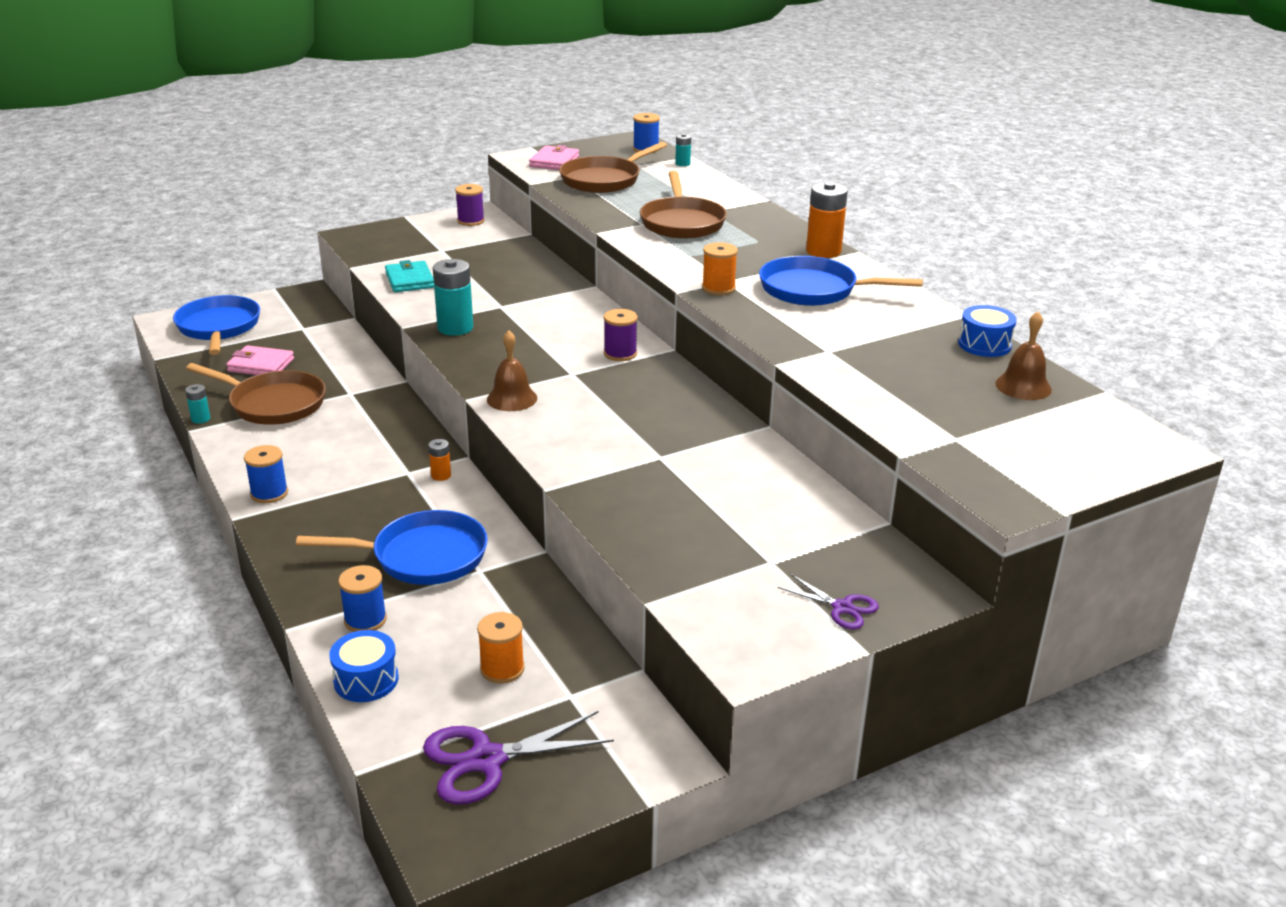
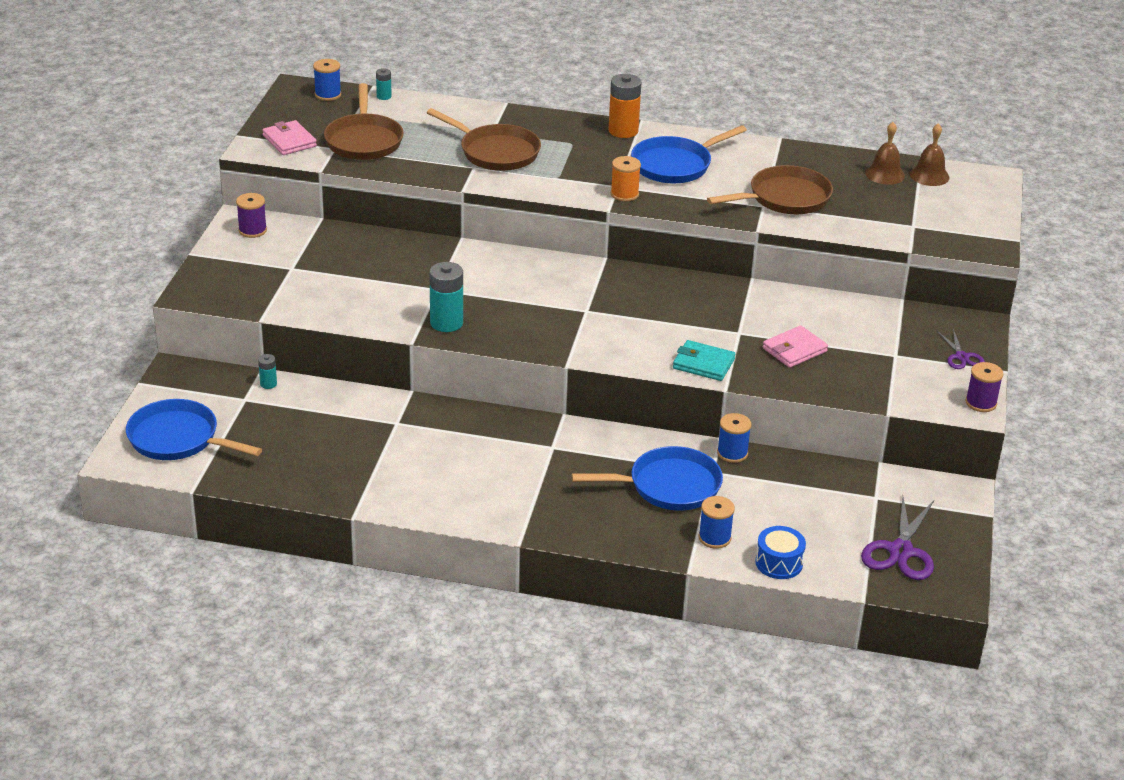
camera: 50 degrees left, 5 degrees up
(200, 419) = (340, 506): turquoise battery -> turquoise battery (268, 384)
(261, 365) = (285, 444): pink wallet -> pink wallet (794, 350)
(269, 493) = (503, 516): blue spool -> blue spool (732, 453)
(273, 404) = (363, 463): brown pan -> brown pan (784, 198)
(410, 280) = (329, 305): turquoise wallet -> turquoise wallet (703, 364)
(422, 556) = (668, 486): blue pan -> blue pan turned 45 degrees clockwise
(441, 475) = (575, 435): orange battery -> none
(502, 669) = (824, 509): orange spool -> none
(512, 398) = (590, 349): brown bell -> brown bell (929, 175)
(620, 354) = (583, 279): purple spool -> purple spool (981, 403)
(842, 608) = (961, 357): purple scissors -> purple scissors turned 90 degrees clockwise
(984, 344) = (823, 156): blue drum -> none

